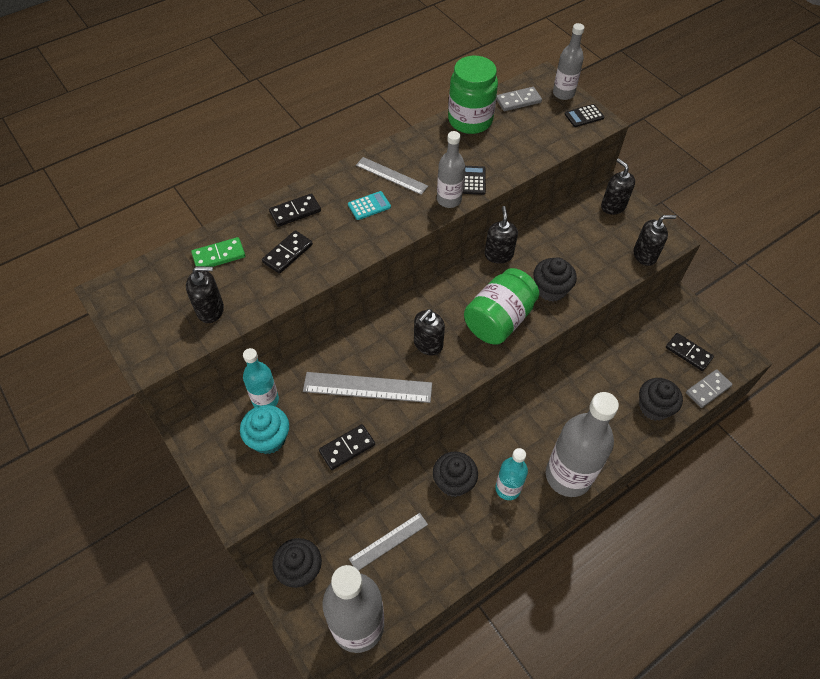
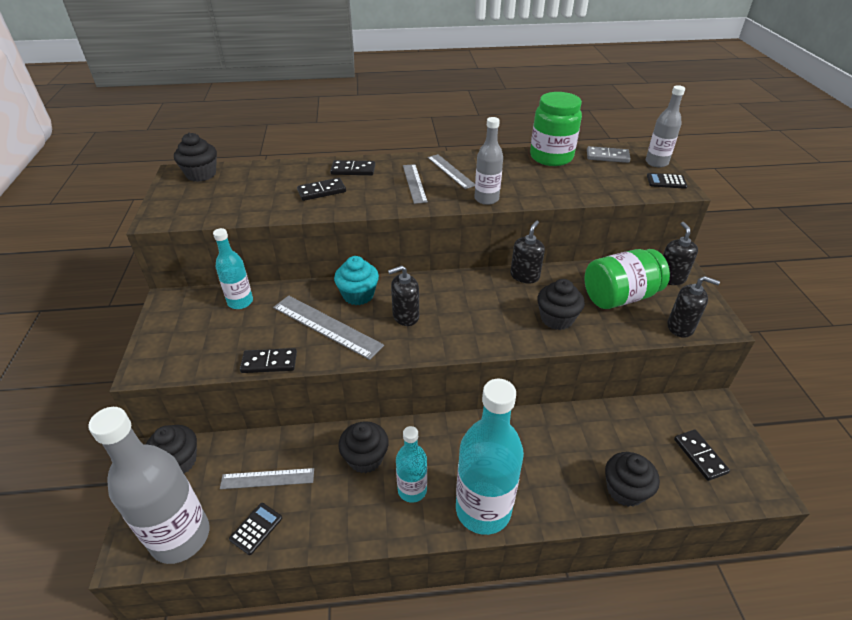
camera: 30 degrees right, 15 degrees down
(137, 283) = (201, 174): none -> black cupcake
(210, 310) = (231, 205): black soap dispenser -> none
(219, 256) = (271, 177): green domino -> none
(268, 438) = (217, 328): turquoise cupcake -> turquoise cupcake (358, 295)
(369, 206) = (414, 183): turquoise calculator -> grey ruler
(473, 180) = (520, 193): black calculator -> black calculator (256, 528)
(499, 320) = (486, 323): green jar -> green jar (619, 297)
(568, 476) = (483, 510): grey bottle -> turquoise bottle
(708, 389) = (704, 502): grey domino -> none

